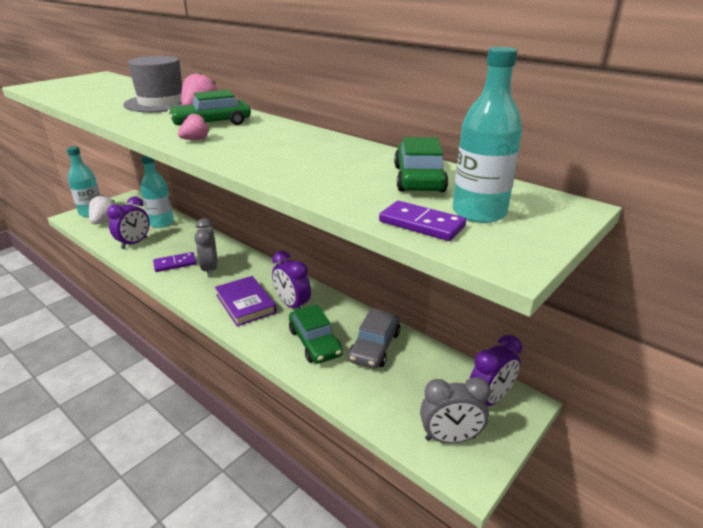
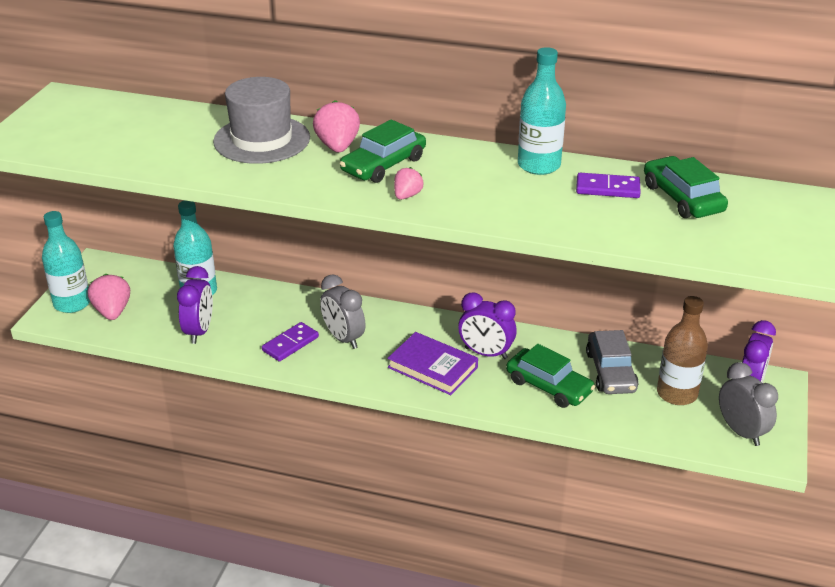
camera: 25 degrees left, 5 degrees up
(105, 221) = (112, 312): white strawberry -> pink strawberry
(416, 382) = (677, 394): none -> brown bottle
(421, 224) = (736, 249): purple domino -> purple domino (607, 188)
(450, 438) = (741, 432): grey clock -> grey clock turned 90 degrees counterclockwise
(479, 213) = (765, 226): turquoise bottle -> turquoise bottle (539, 165)

